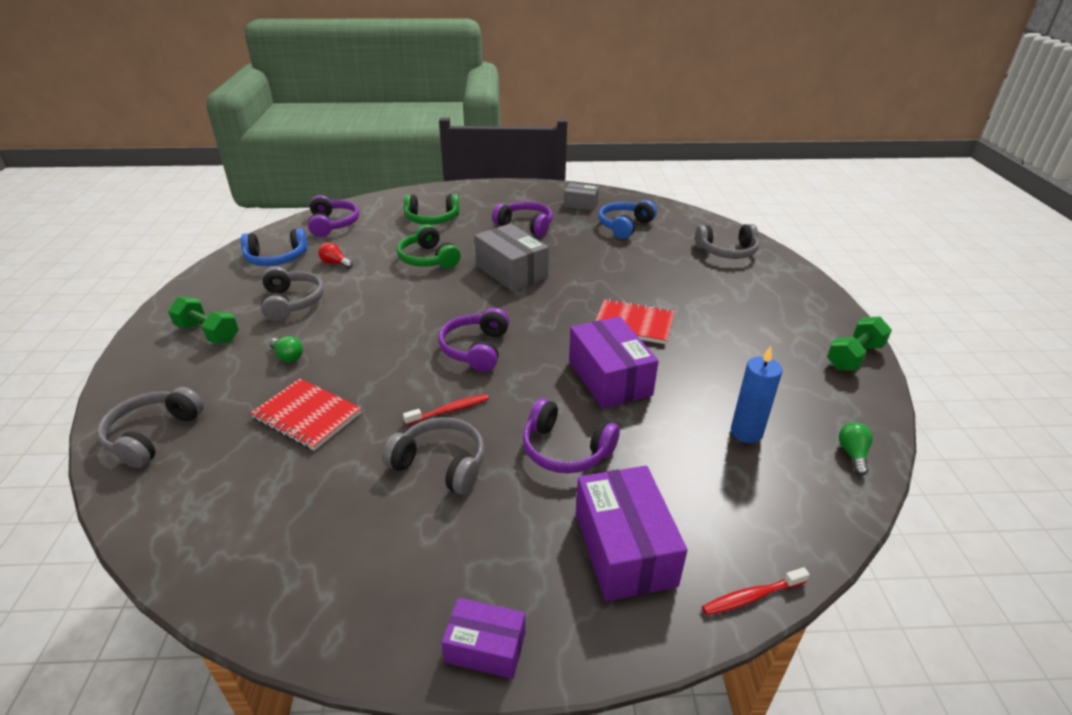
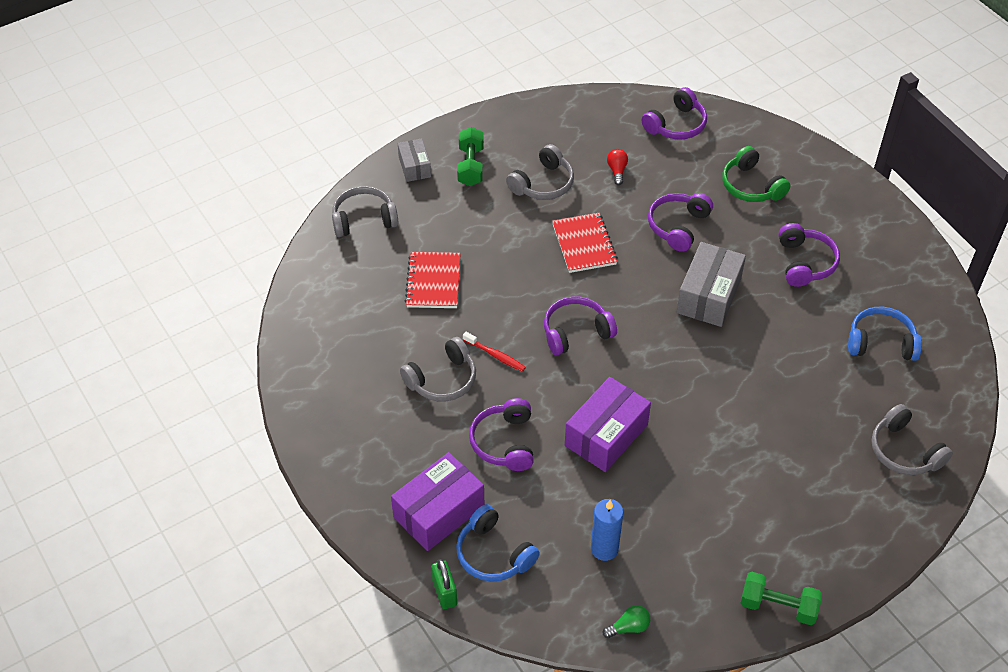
camera: 60 degrees right, 15 degrees up
(276, 258) = (591, 129): blue headphones -> blue headphones (493, 554)
(288, 356) = (481, 228): green light bulb -> none
(428, 259) = (678, 226): green headphones -> purple headphones
(441, 464) = (442, 380): grey headphones -> grey headphones turned 60 degrees clockwise
(485, 647) = (330, 474): purple box -> none
(581, 204) = (898, 284): grey box -> grey box (414, 167)
(633, 324) = (697, 421): red notebook -> red notebook (584, 244)
(751, 596) = (444, 593): red toothbrush -> green padlock

